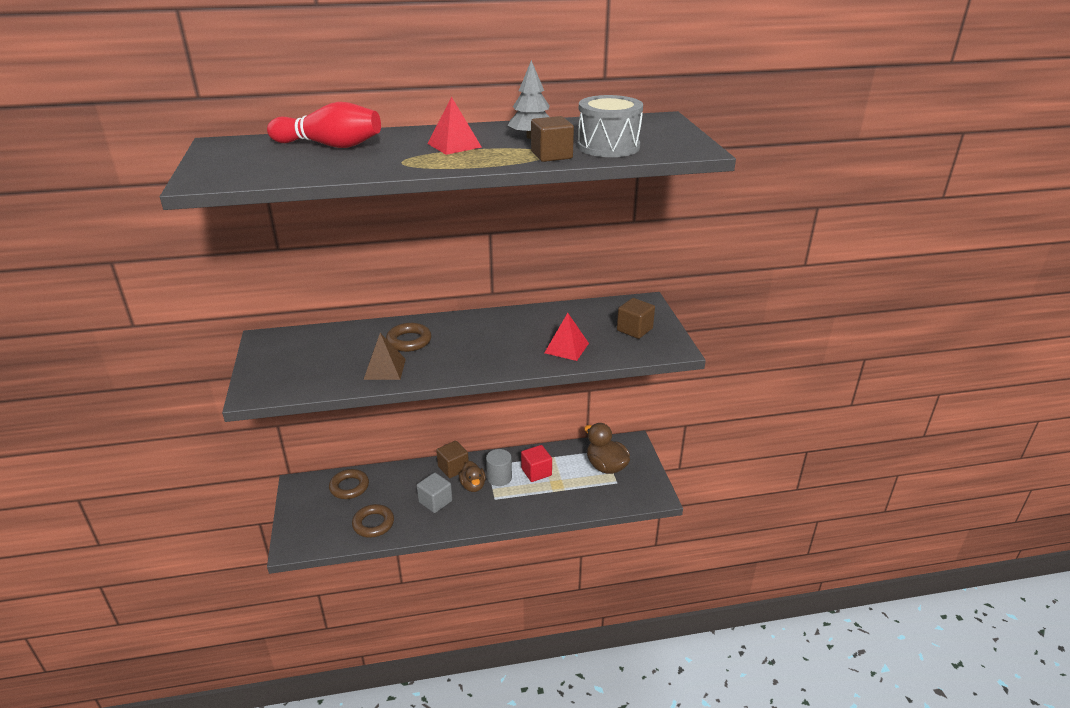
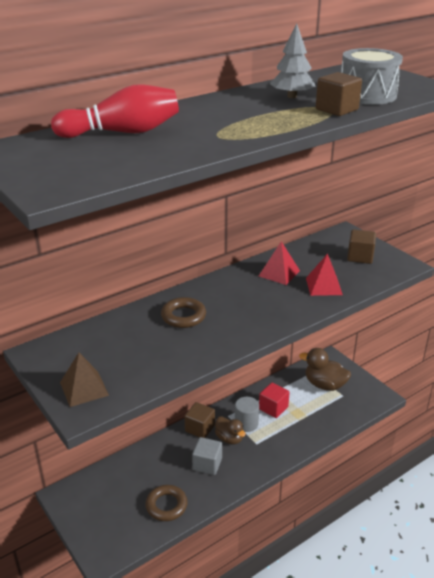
camera: 25 degrees left, 0 degrees up
(349, 487) = (116, 479): brown ring -> none
(384, 369) = (187, 348): brown pyramid -> brown pyramid (84, 388)
(454, 145) = (239, 114): red pyramid -> red pyramid (279, 273)

